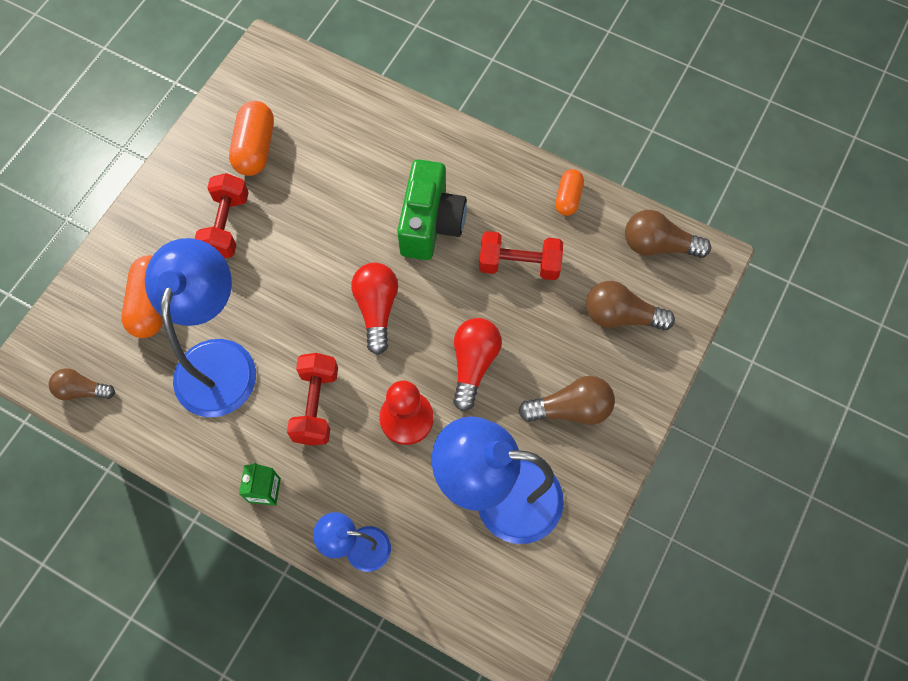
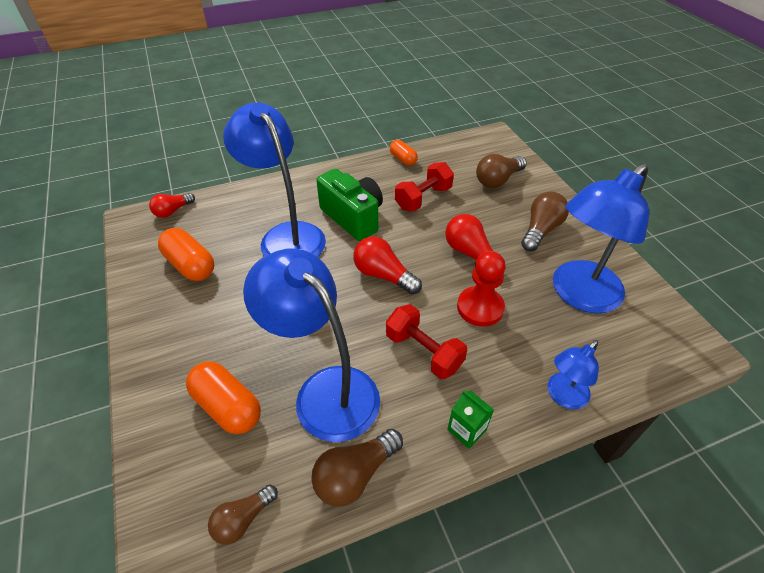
camera: 50 degrees left, 20 degrees down
(226, 226) = (225, 317): red dumbbell -> none
(302, 70) = (172, 211): none -> red light bulb
(355, 189) = (286, 236): none -> blue lamp
(658, 245) = (468, 146): brown light bulb -> brown light bulb (355, 474)

